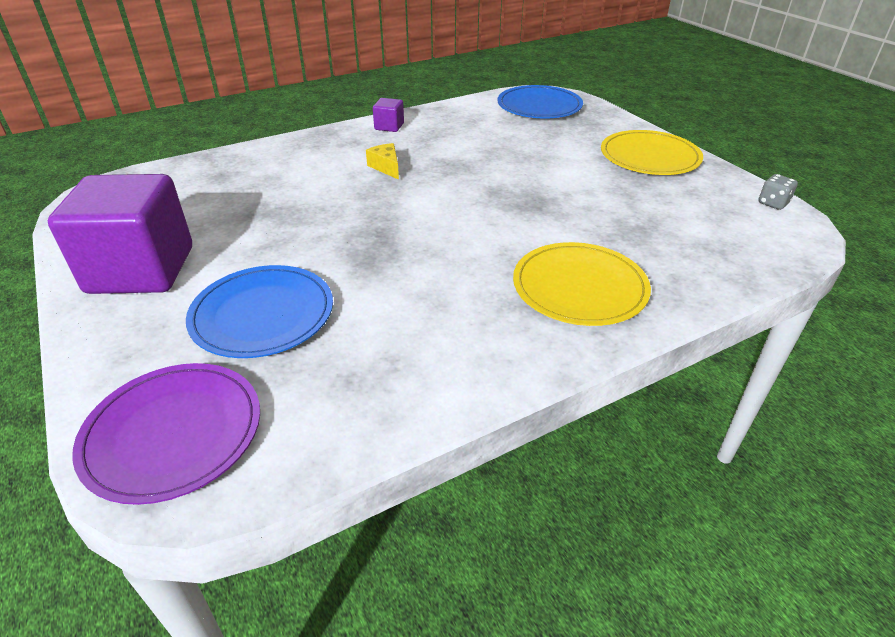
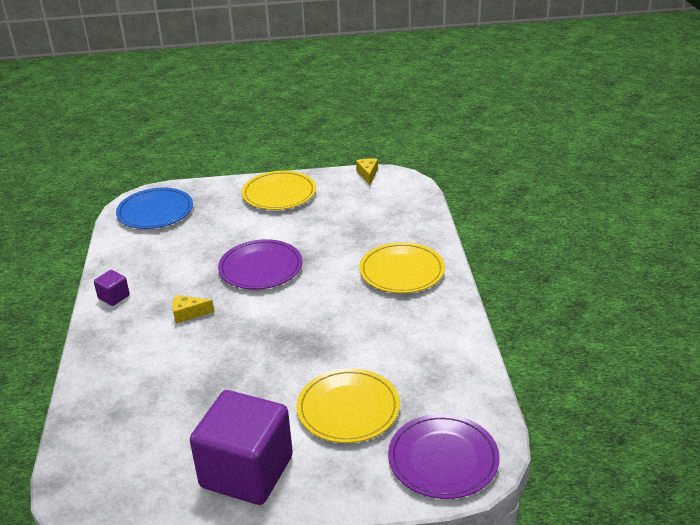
camera: 65 degrees left, 5 degrees down
(262, 315) = (348, 408): blue plate -> yellow plate
(496, 184) = (260, 268): none -> purple plate
(773, 203) = (368, 174): grey dice -> yellow cheese

